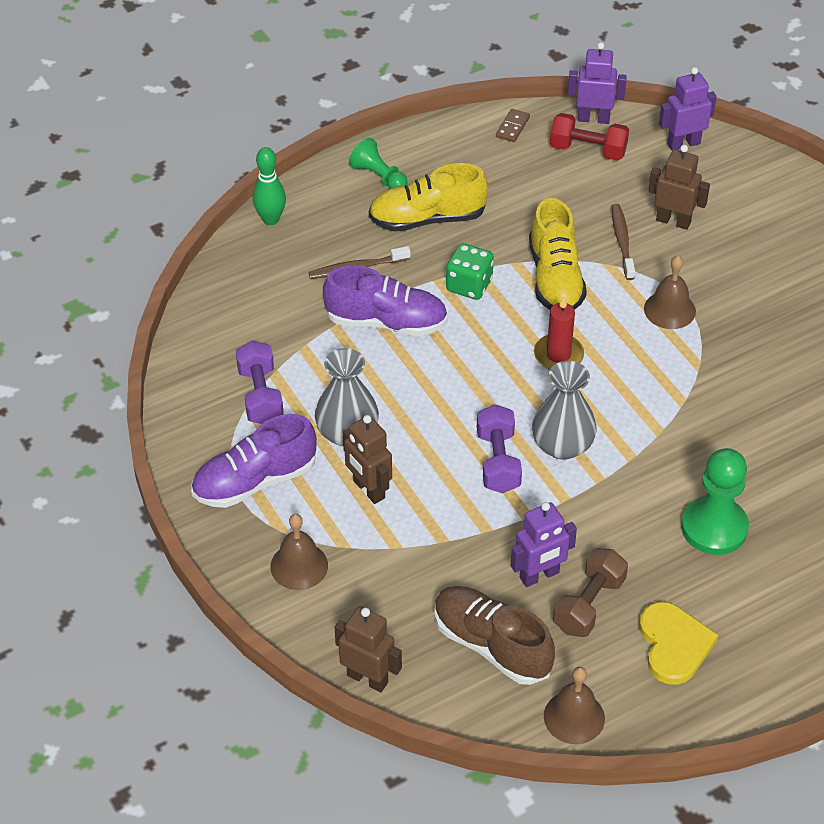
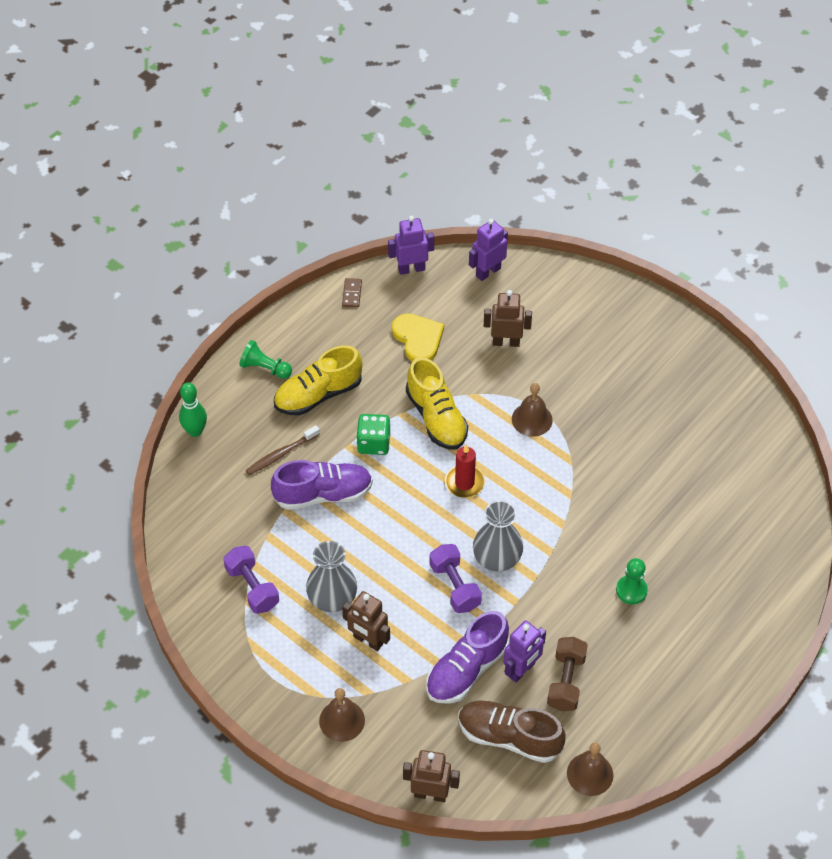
camera: 20 degrees left, 5 degrees up
(254, 481) = (278, 661): purple shoe -> purple shoe (466, 670)
(588, 150) = (418, 298): red dumbbell -> none
(622, 241) = (474, 371): brown toothbrush -> none
(674, 644) = (638, 693): yellow heart -> yellow heart (418, 338)
(714, 528) = (631, 590): green pawn -> green pawn, size x0.61

